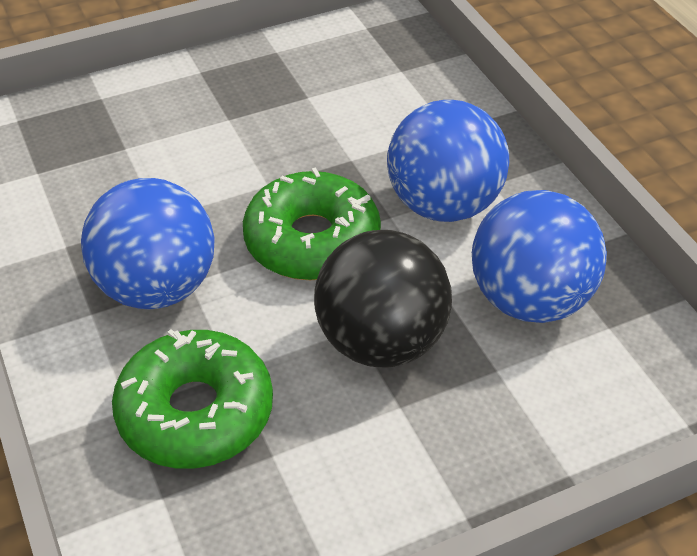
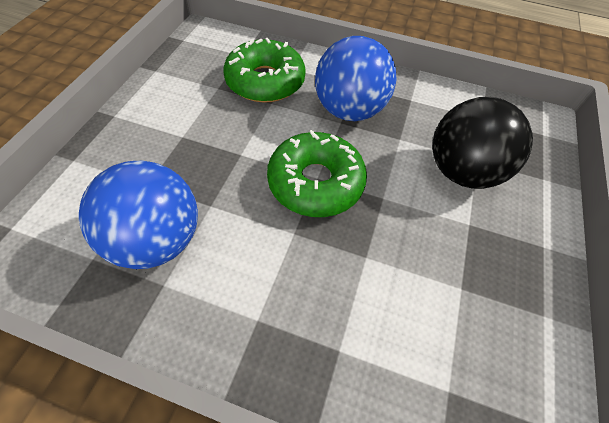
camera: 130 degrees right, 10 degrees up
(381, 341) = (220, 157): black ball -> black ball (461, 171)
(443, 205) = (271, 269): blue ball -> none

